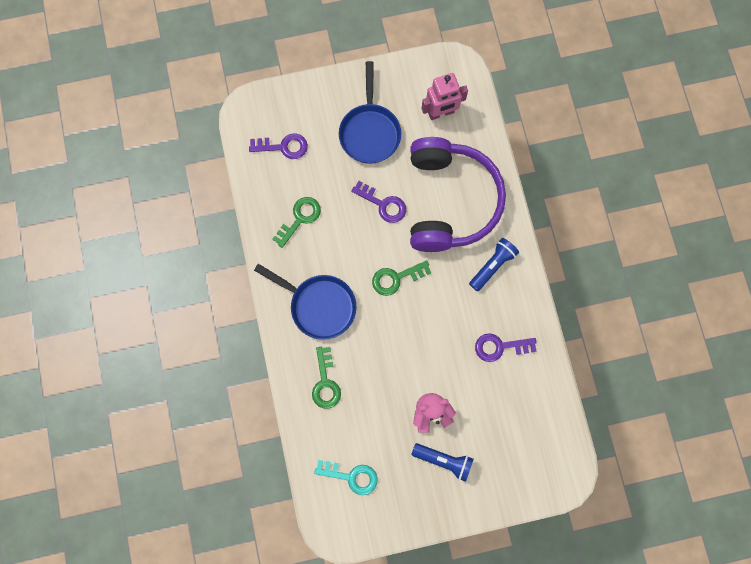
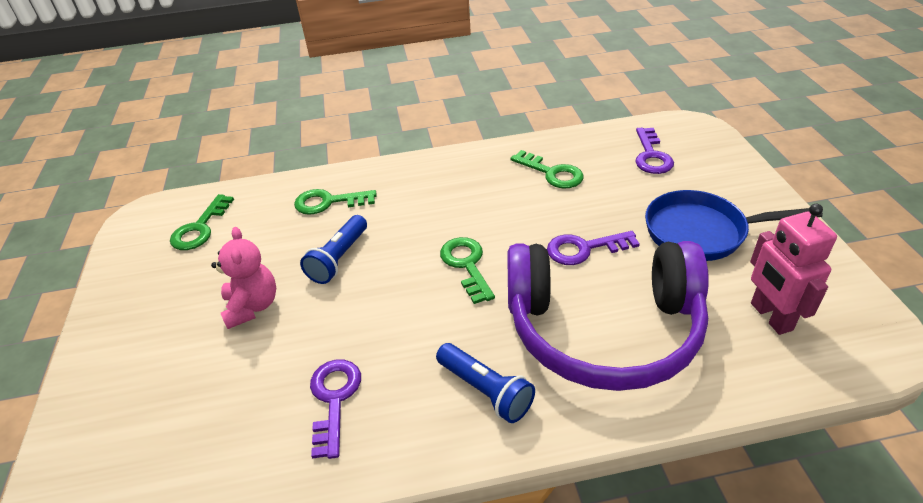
camera: 95 degrees right, 35 degrees down
(319, 305) = (431, 193): blue pan -> none
(351, 476) = (200, 228): turquoise key -> green key
(383, 204) = (584, 249): purple key -> purple key turned 45 degrees clockwise
(444, 460) = (176, 322): blue flashlight -> blue flashlight (339, 259)

